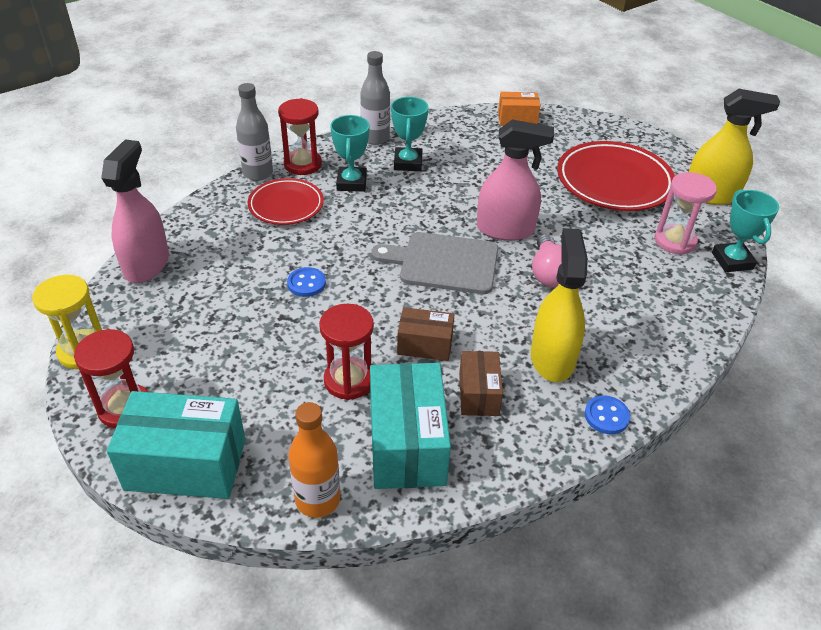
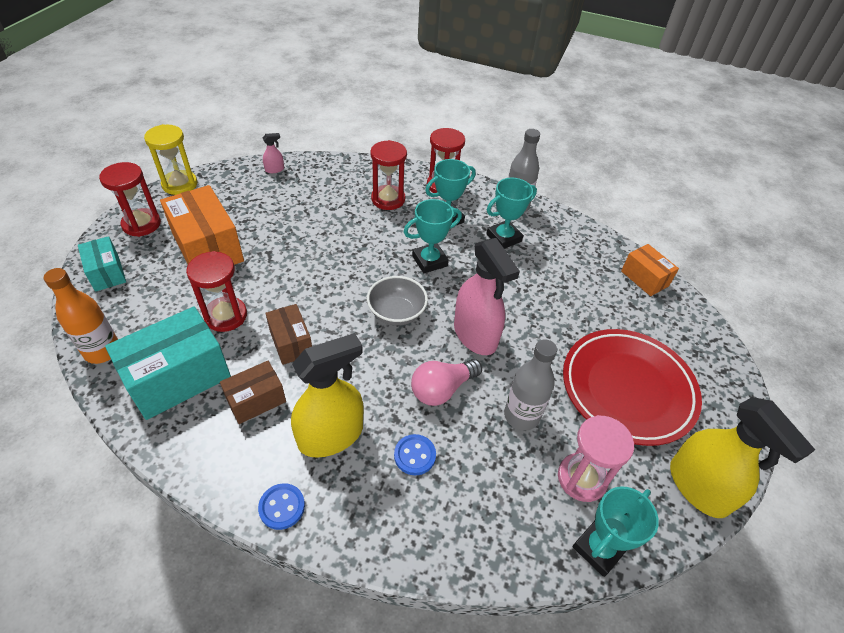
camera: 55 degrees right, 5 degrees up
(147, 264) = (274, 169): pink spray bottle -> pink spray bottle, size x0.42
(186, 464) = (107, 273): turquoise box -> turquoise box, size x0.57
(228, 361) = (208, 247): none -> orange box
(258, 173) = (411, 170): grey bottle -> grey bottle (521, 416)
(286, 205) = (388, 199): red plate -> red hourglass
(306, 283) = (312, 248): blue button -> blue button (414, 455)
(396, 216) = (429, 261): none -> turquoise trophy
(443, 263) = (396, 313): grey cutting board -> grey bowl

